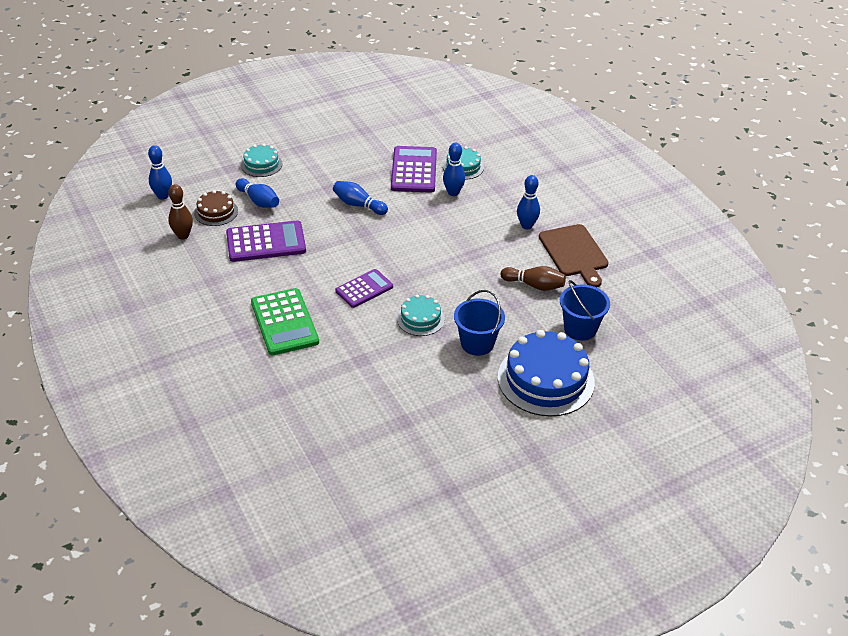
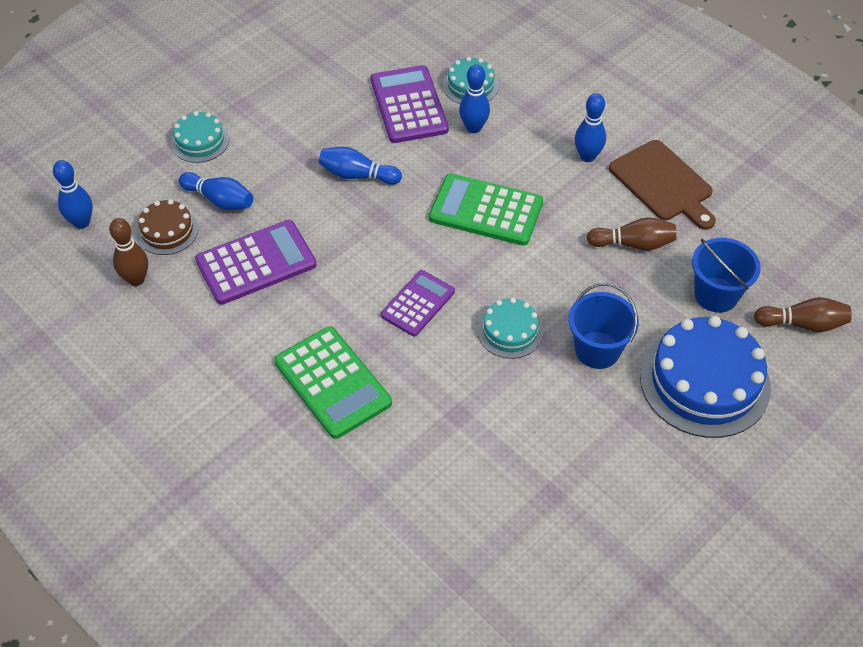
camera: 15 degrees left, 10 degrees up
(438, 244) = (486, 210): none -> green calculator
(636, 360) = (802, 324): none -> brown bowling pin

